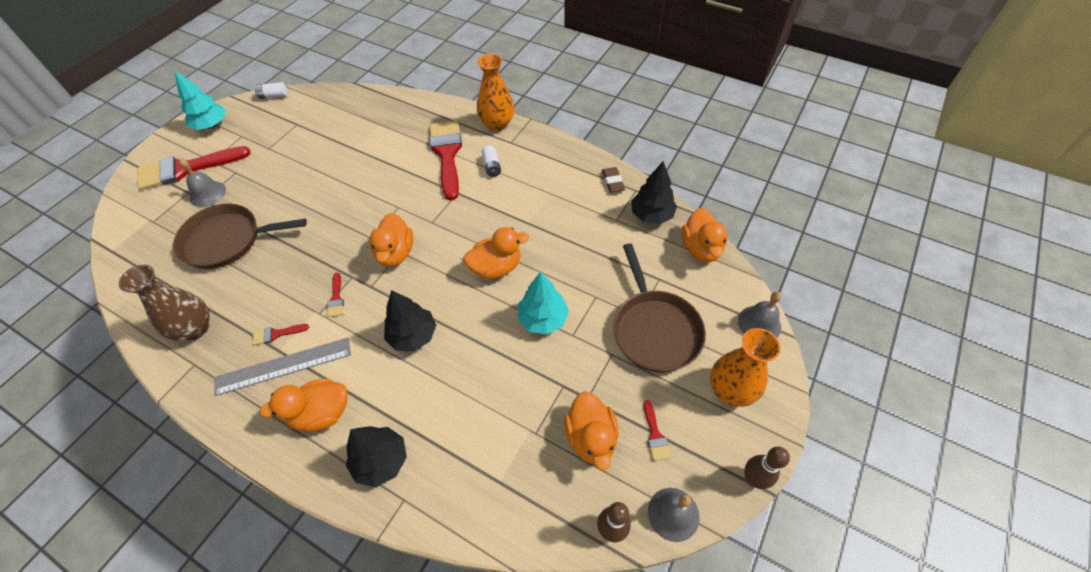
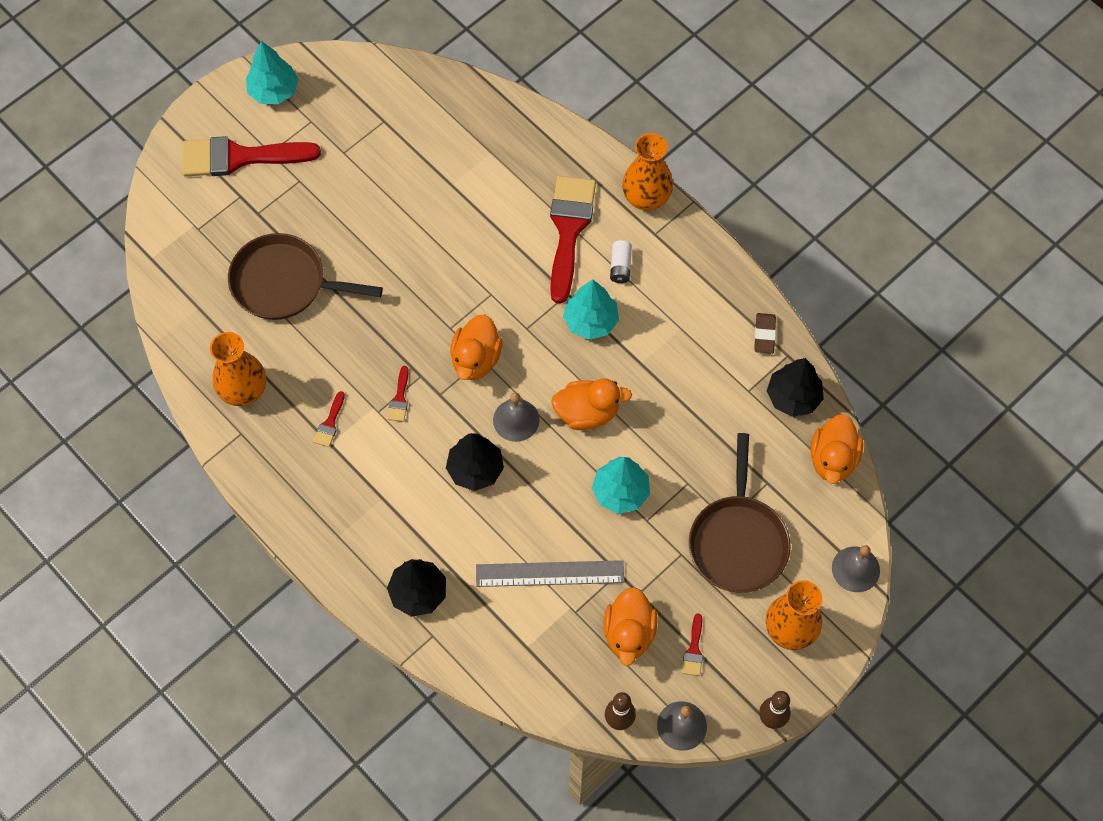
camera: 15 degrees right, 10 degrees up
(195, 328) = (243, 390): brown vase -> orange vase
(207, 194) = (264, 206): grey bell -> grey bell (516, 420)
(273, 96) = (359, 60): white battery -> none
(276, 334) = (330, 423): red brush -> red brush turned 75 degrees counterclockwise
(283, 366) = (333, 463): grey ruler -> grey ruler (549, 573)
(321, 413) = (367, 527): orange duck -> none
(480, 205) = (590, 321): none -> turquoise tree

